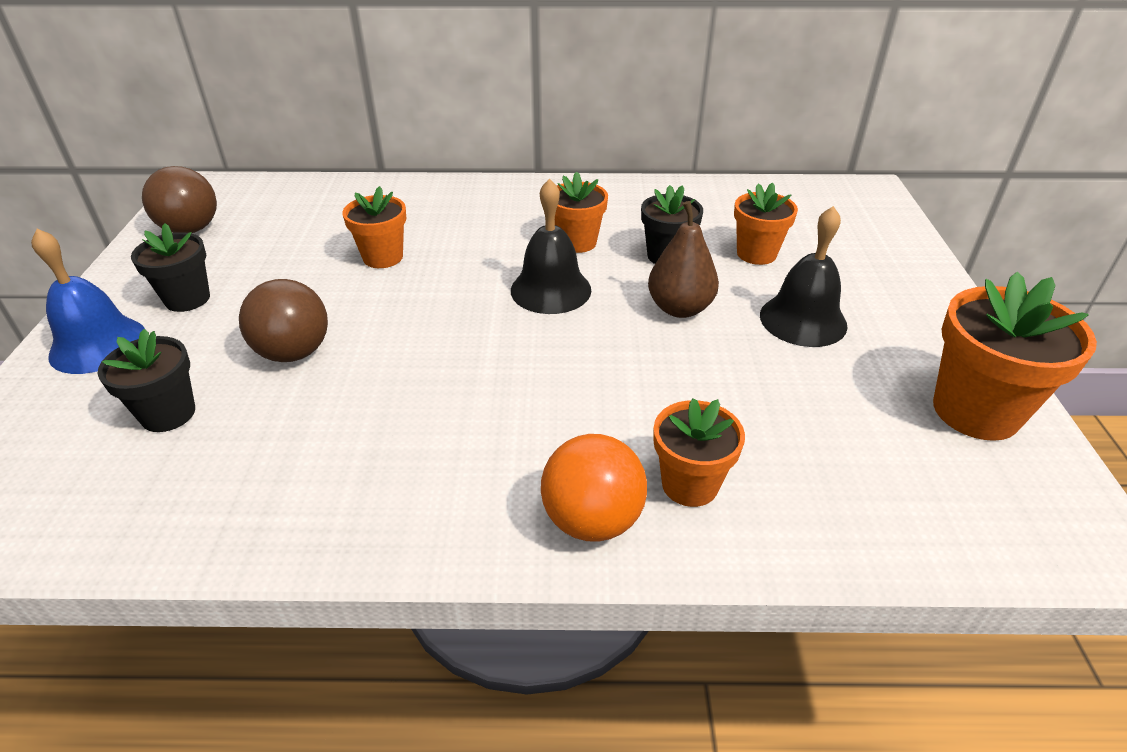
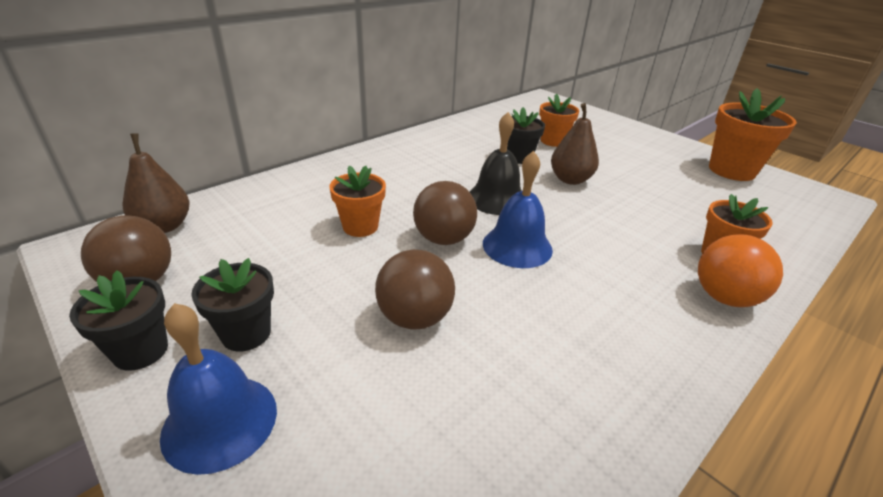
camera: 45 degrees left, 5 degrees down
(168, 414) = (401, 423): black flower pot -> black flower pot (140, 351)
(261, 193) = (164, 226): none -> brown pear
(428, 303) = (443, 239): none -> brown ball
(479, 345) = (517, 246): none -> blue bell
(577, 242) = (463, 168): orange flower pot -> none
(803, 320) = (622, 162): black bell -> none

